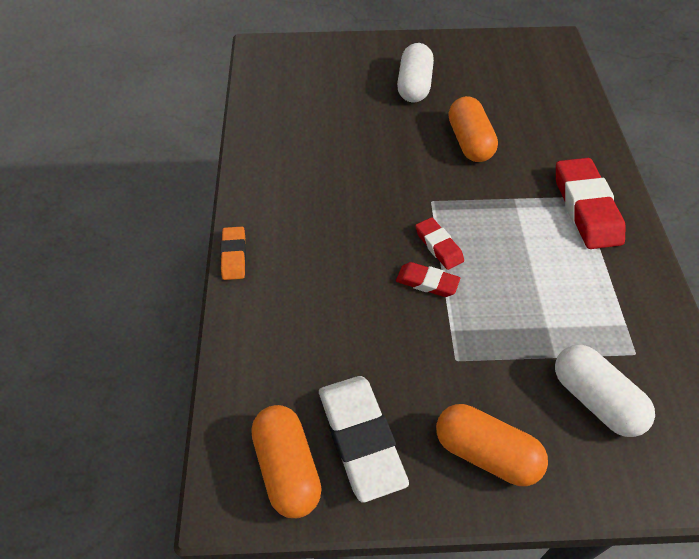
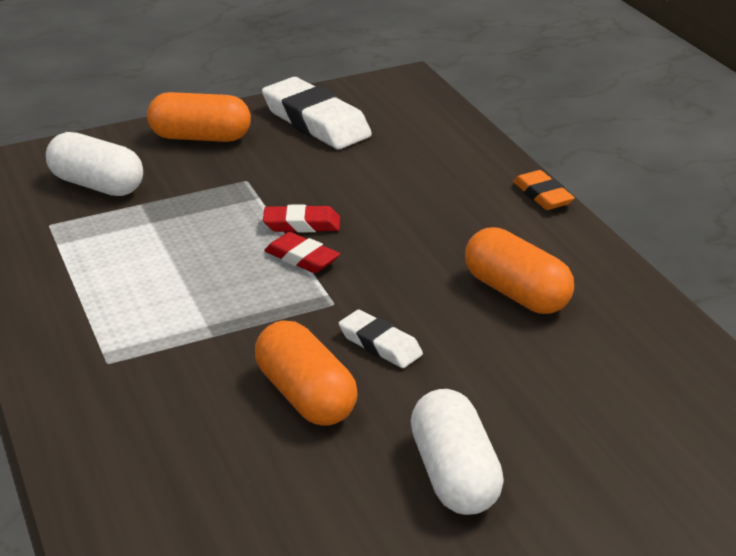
camera: 160 degrees right, 20 degrees down
(287, 468) = (369, 99): orange capsule -> orange capsule (517, 293)
(416, 162) = (380, 344): none -> white eraser
(586, 208) = (101, 347): red eraser -> none

